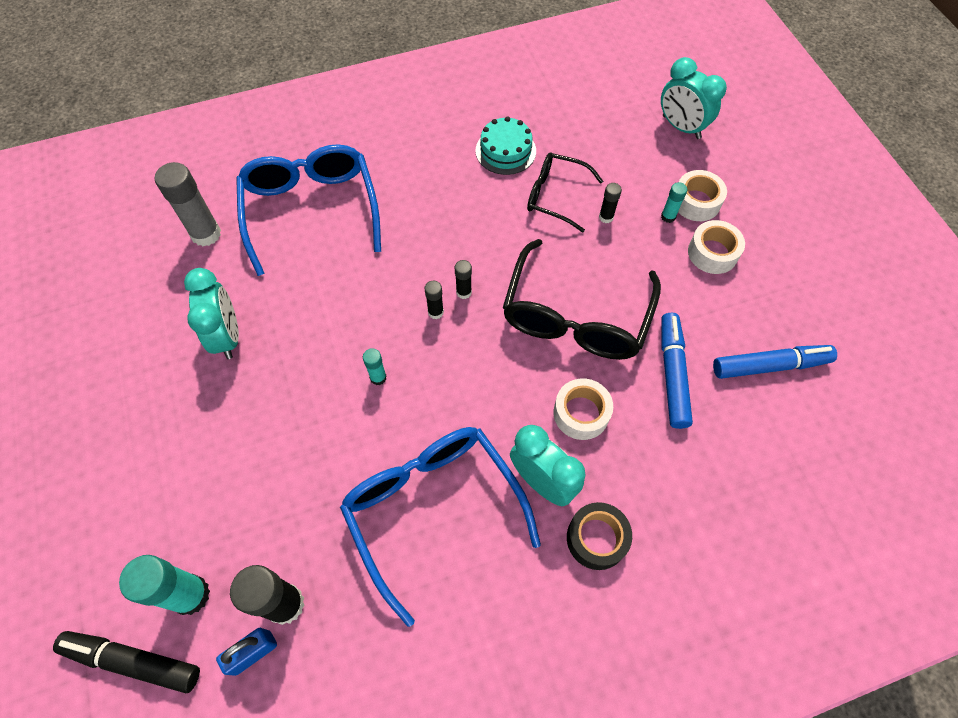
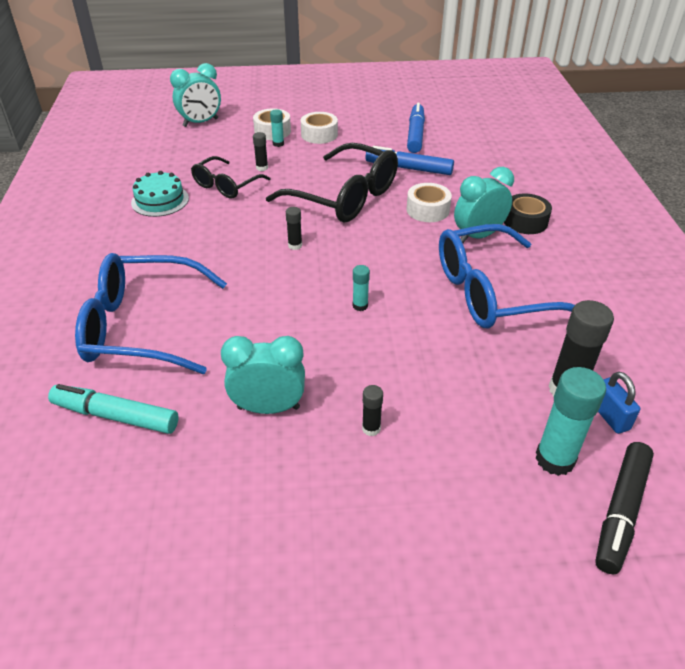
camera: 75 degrees left, 20 degrees down
(206, 234) = (116, 416): grey glue stick -> turquoise marker
(435, 312) = (307, 263): black glue stick -> black glue stick (371, 428)

